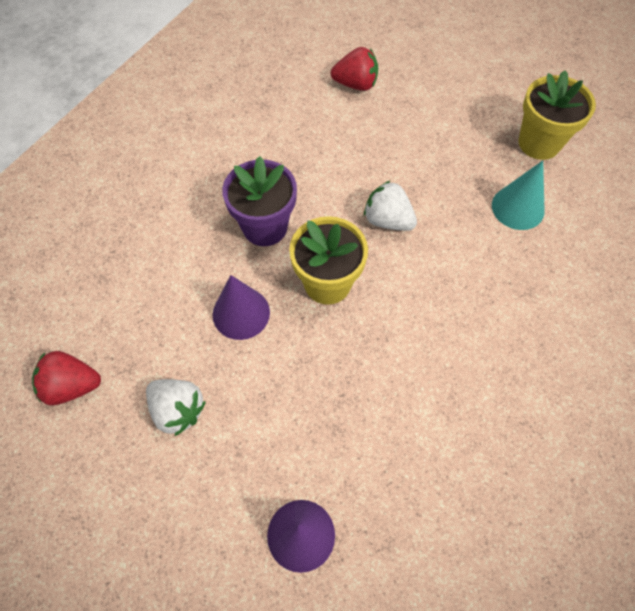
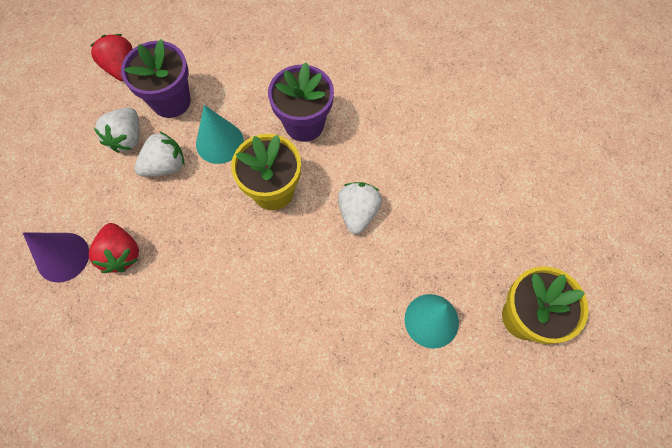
camera: 65 degrees right, 5 degrees up
(156, 345) = (171, 101): none -> purple flower pot
(239, 379) = (165, 166): none -> white strawberry
(241, 313) = (219, 142): purple cone -> turquoise cone
(355, 84) = (496, 128): red strawberry -> red strawberry (121, 254)

